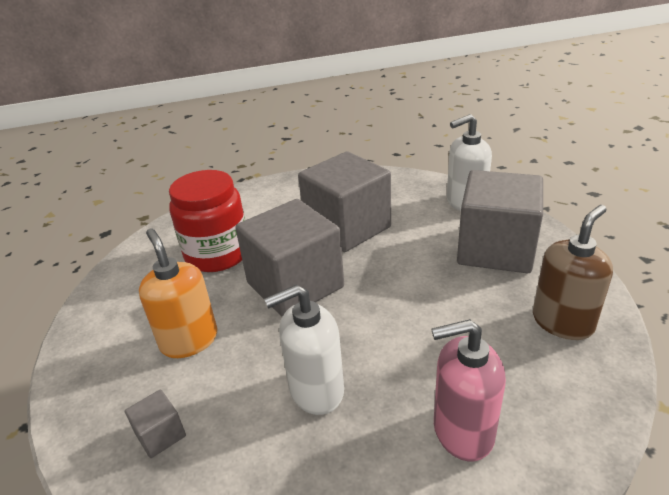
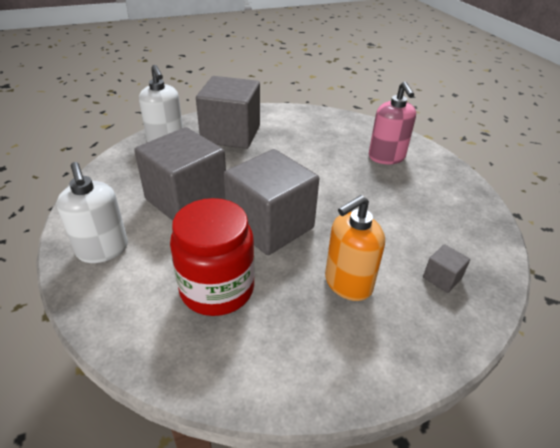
camera: 100 degrees left, 5 degrees up
(316, 390) = (377, 207): white soap dispenser -> white soap dispenser (103, 250)
(562, 322) = (302, 122): brown soap dispenser -> none

